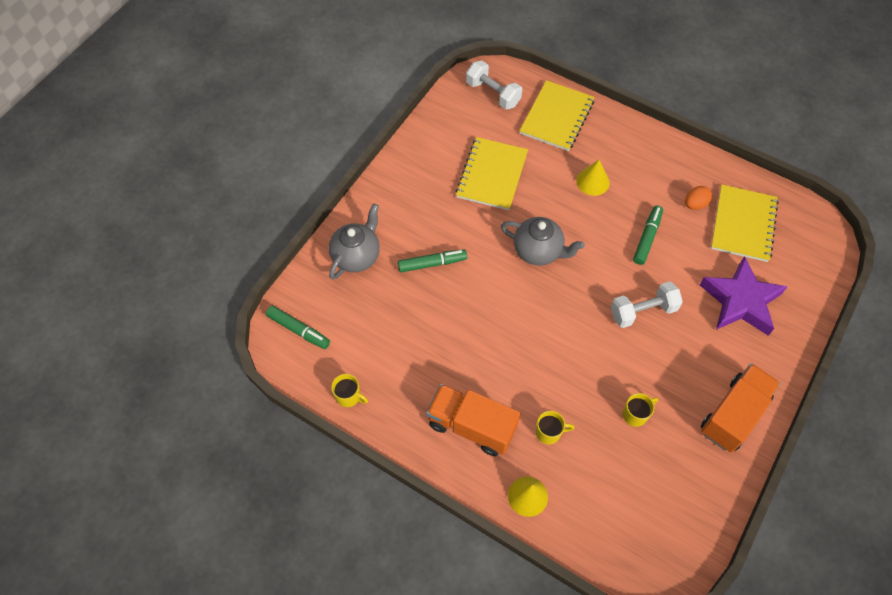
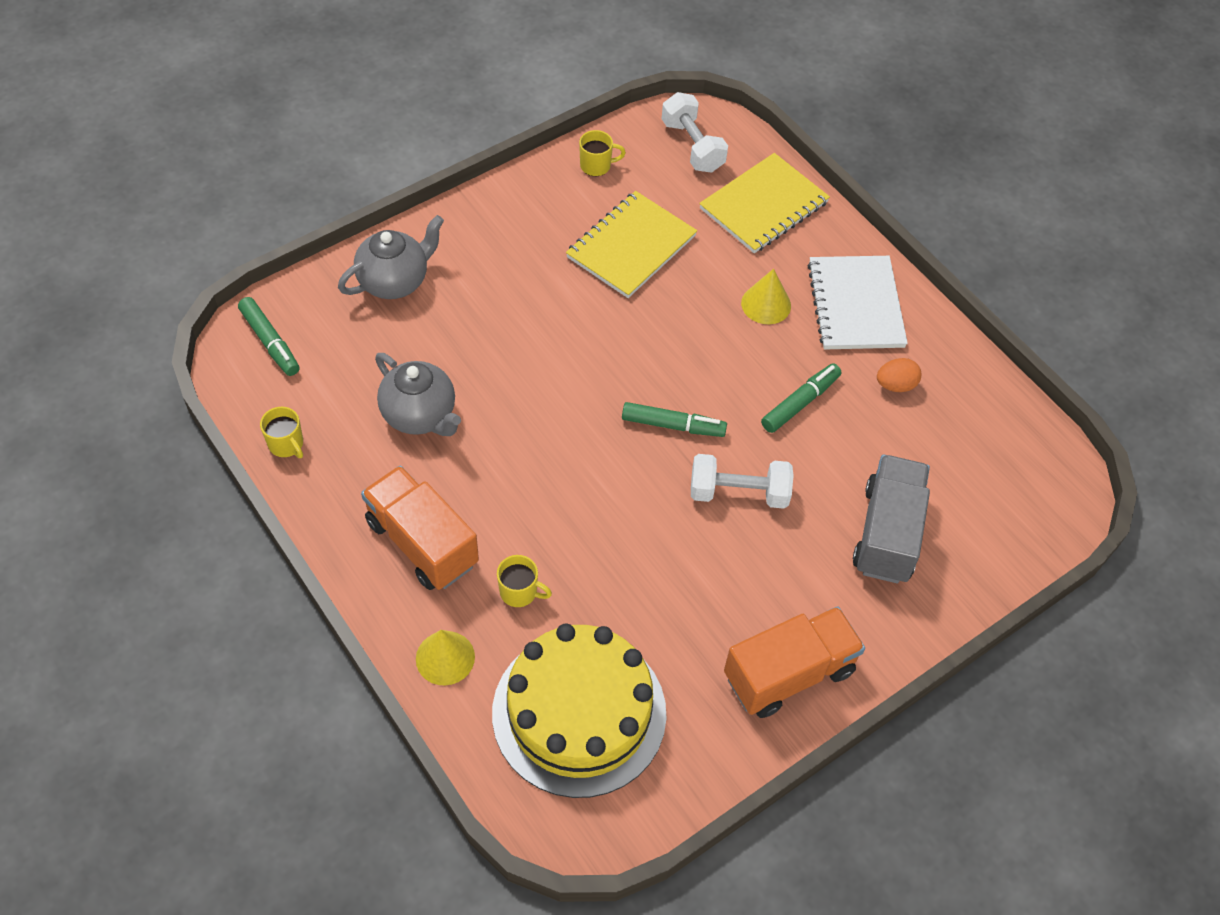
camera: 20 degrees right, 5 degrees down
(432, 263) = (487, 326): green marker -> green marker (673, 425)
(538, 251) = (638, 363): grey teapot -> grey teapot (420, 415)
(627, 495) = (579, 713): none -> yellow cake
(635, 414) = (650, 617): yellow mug -> yellow mug (596, 166)
(645, 161) = (856, 305): none -> white notebook
(740, 301) = (887, 533): purple star -> grey truck
(743, 224) = (950, 436): yellow notebook -> none

